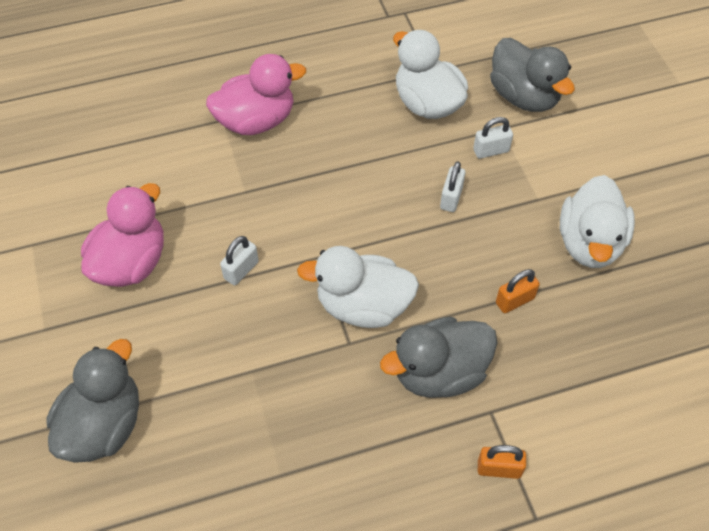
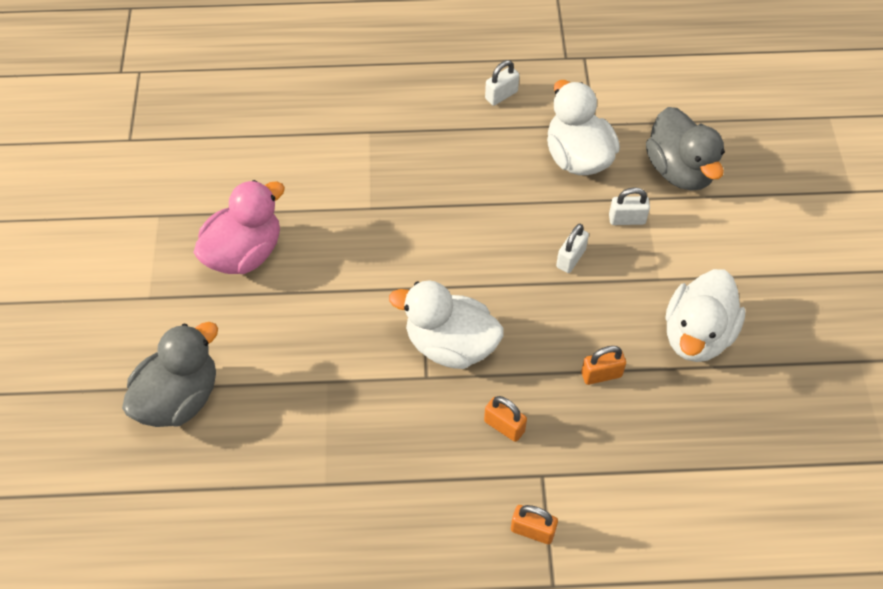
camera: 15 degrees right, 0 degrees up
(241, 270) = (344, 283): white padlock -> white padlock (501, 95)
(256, 121) = (401, 140): pink duck -> none
(439, 372) = (504, 426): grey duck -> orange padlock

